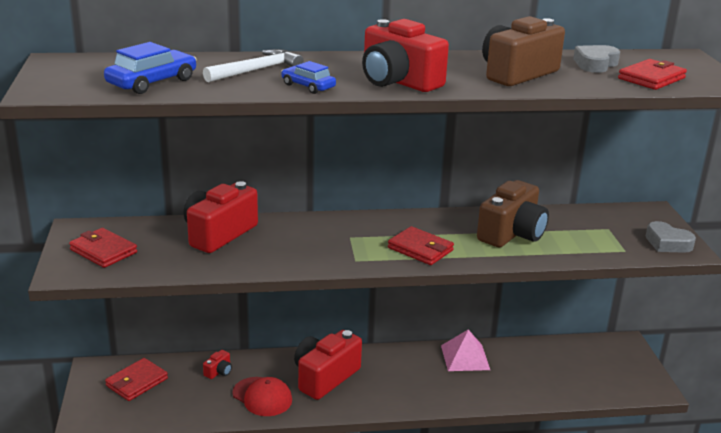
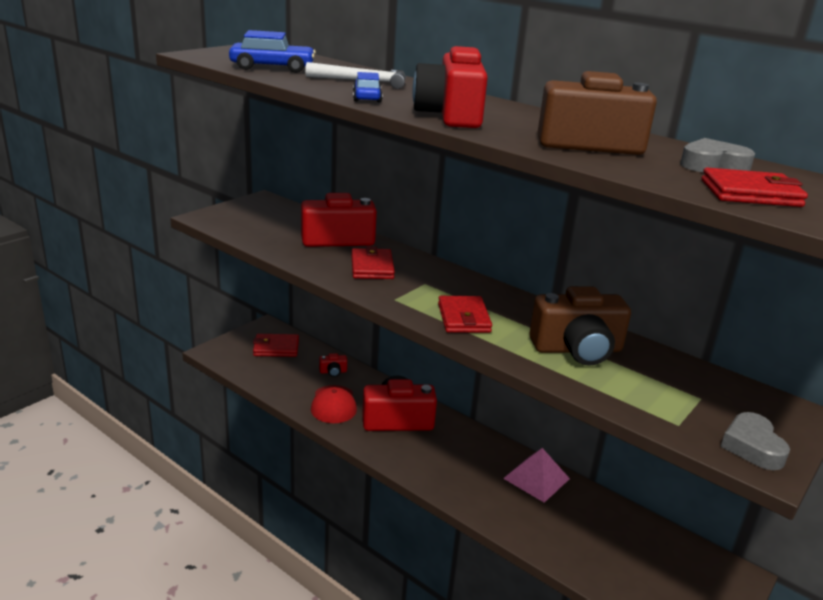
camera: 45 degrees right, 0 degrees up
(103, 251) = (250, 217): red wallet -> red wallet (372, 267)

